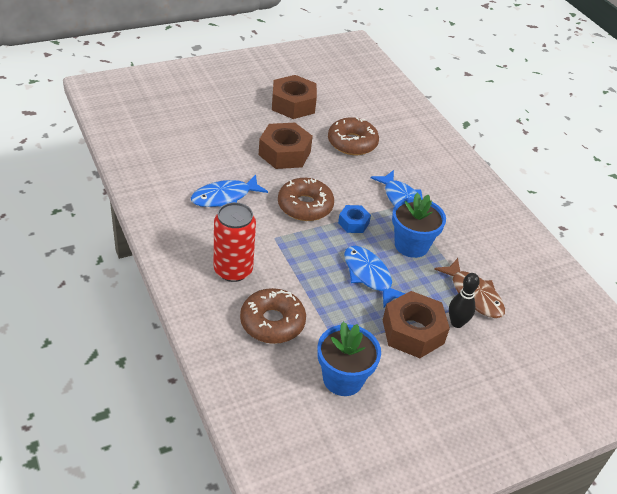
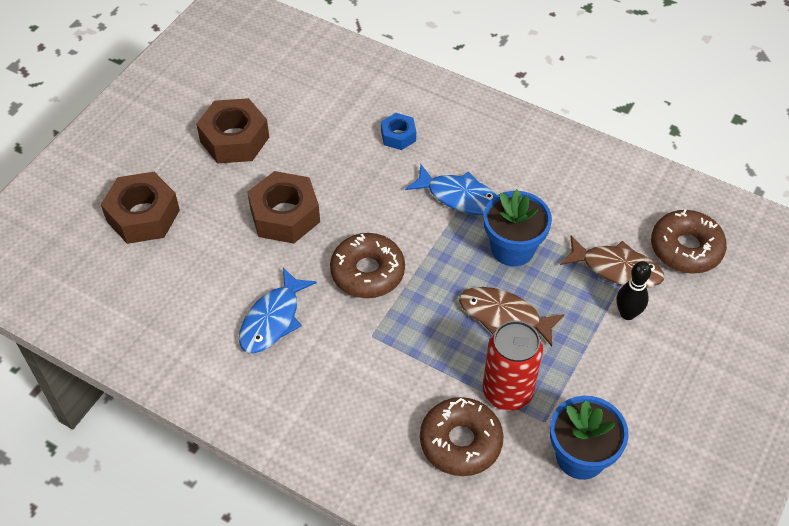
camera: 30 degrees left, 10 degrees up
(233, 270) = (366, 407): red can -> red can (507, 391)
(352, 143) = (344, 153): brown donut -> brown donut (686, 248)
(353, 223) = (434, 260): blue nut -> blue nut (398, 136)
(369, 275) = (504, 316): blue fish -> brown fish
(413, 332) = (597, 353): brown nut -> brown nut (143, 216)

